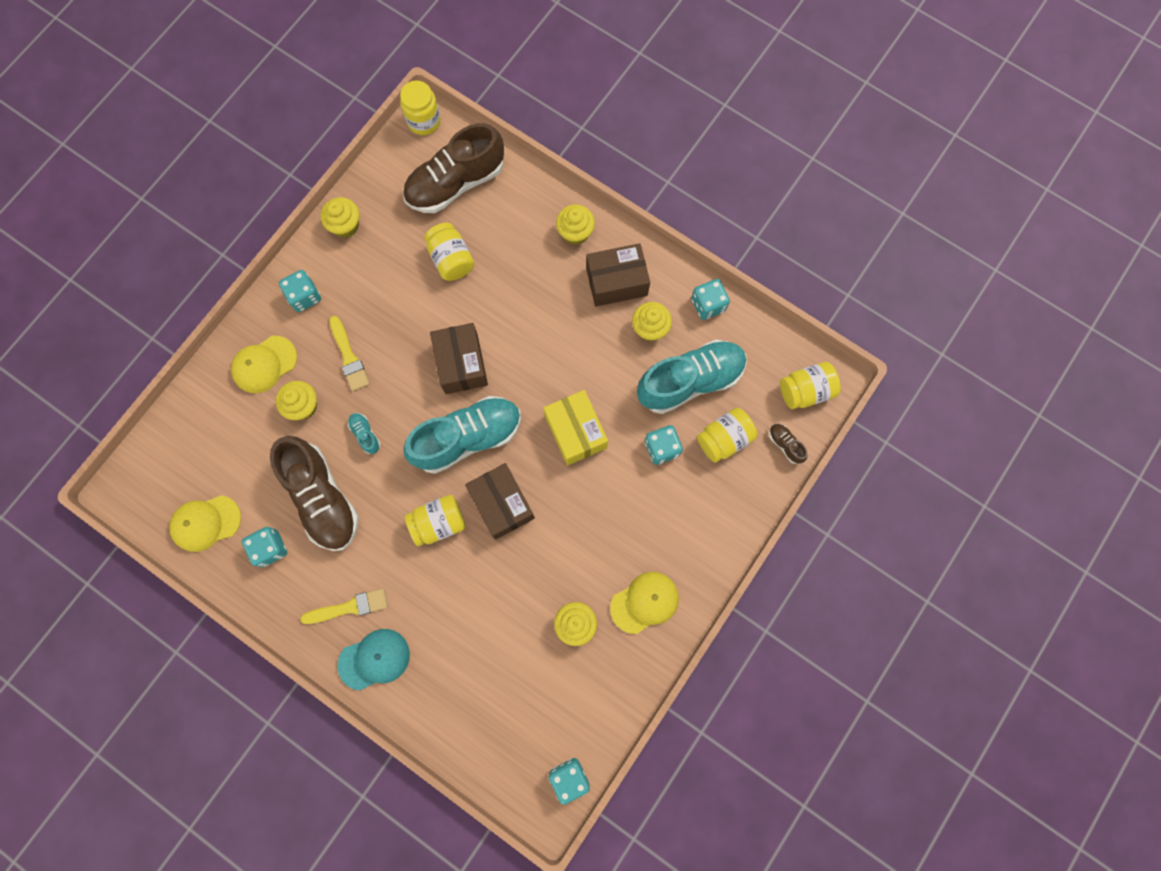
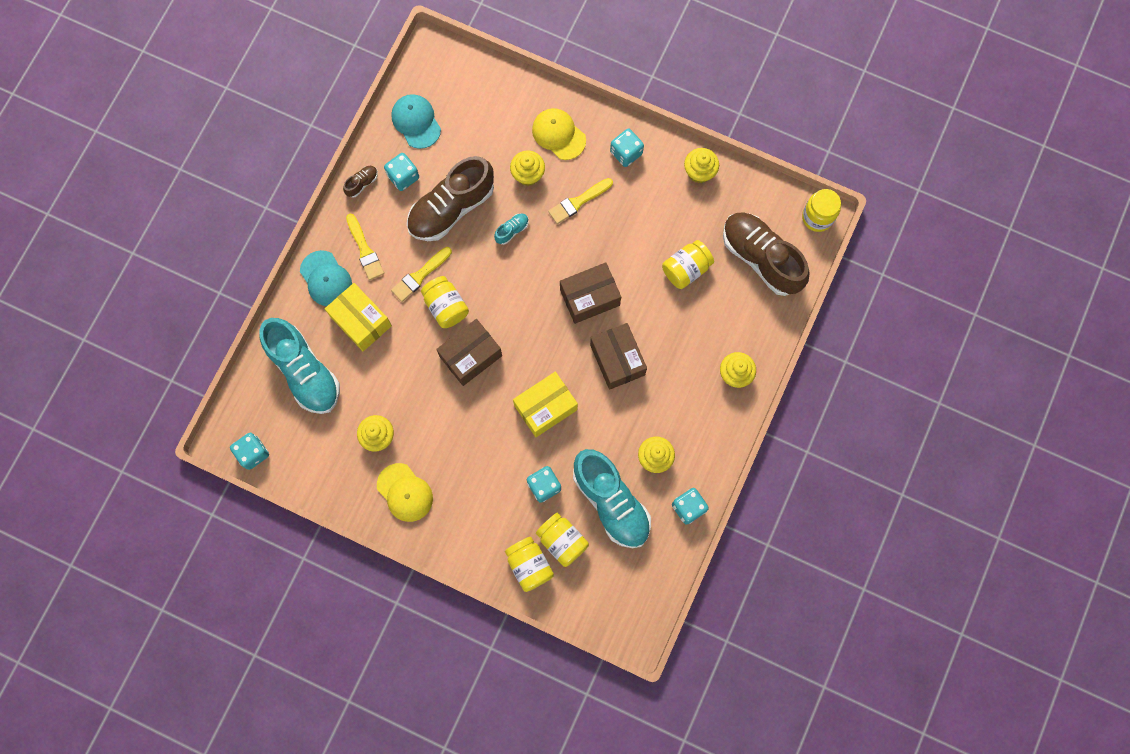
camera: 80 degrees right, 0 degrees up
(205, 523) = (416, 122): yellow cap -> turquoise cap
(395, 547) = (420, 276): none -> yellow brush
(435, 624) = (361, 321): none -> yellow box
(467, 438) = (523, 316): turquoise shoe -> turquoise shoe (304, 371)
(616, 282) = (694, 420): brown box -> brown box (617, 360)
(785, 445) = (566, 598): brown shoe -> brown shoe (362, 183)
(805, 390) = (621, 610): yellow jar -> yellow jar (529, 565)

